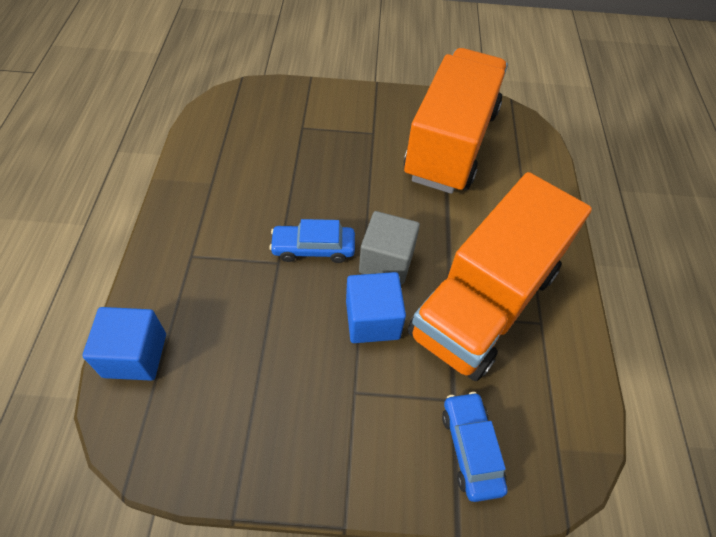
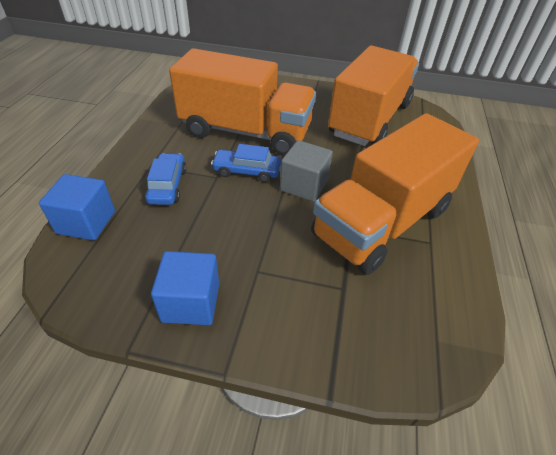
camera: 10 degrees right, 10 degrees down
(299, 184) = (246, 132): none -> orange truck
(372, 320) = (284, 222): blue cube -> blue cube (191, 302)
(471, 449) = (353, 328): blue car -> blue car (168, 185)

